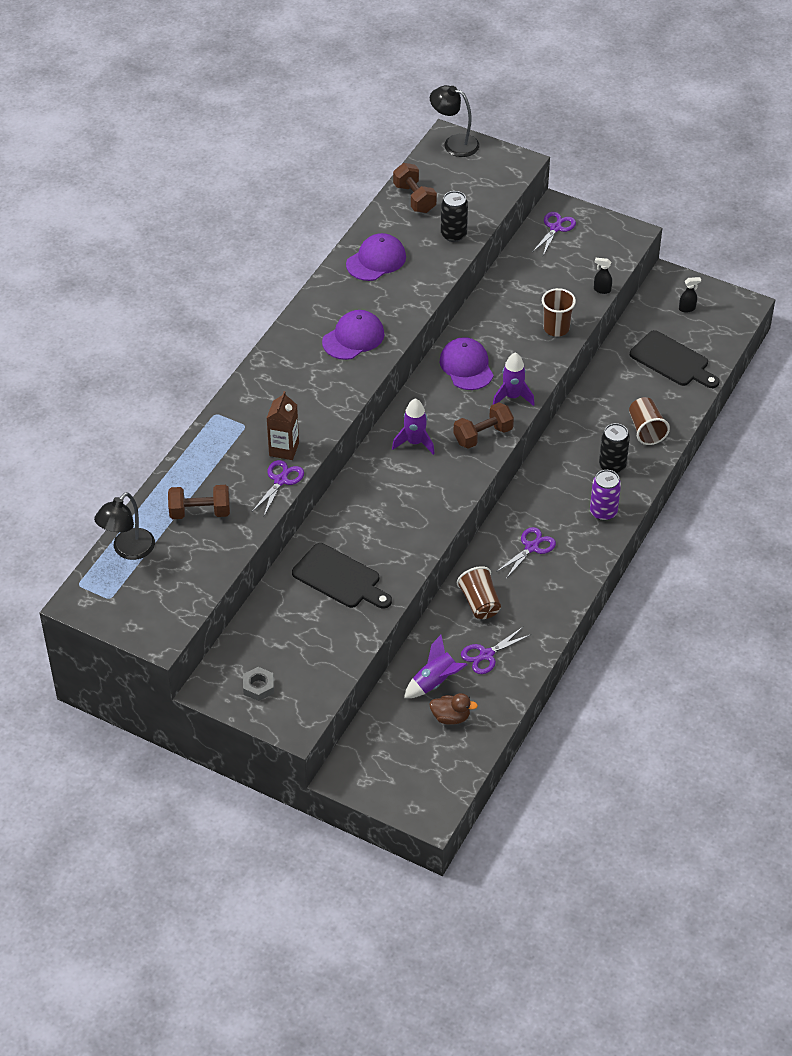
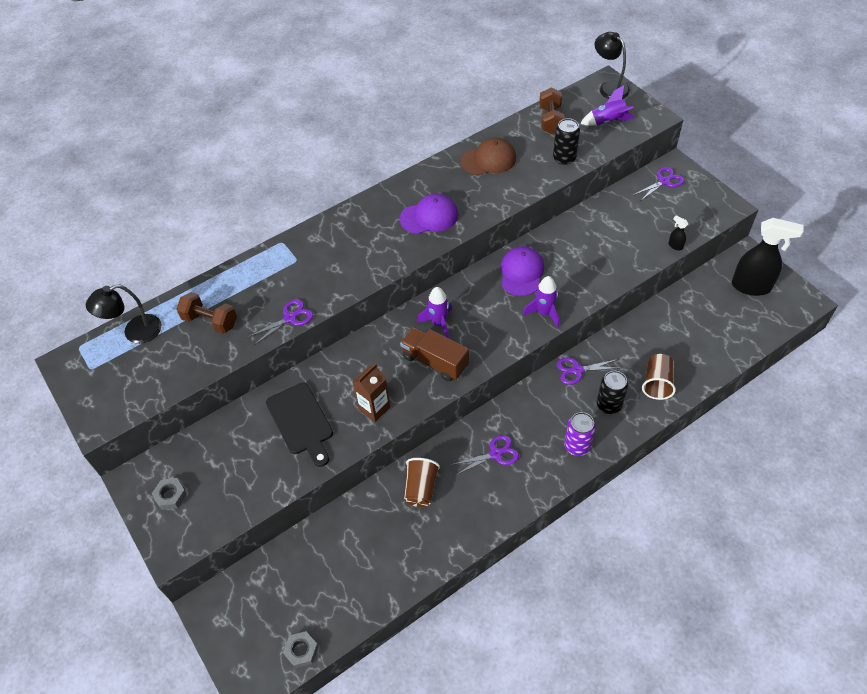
camera: 30 degrees right, 5 degrees up
(284, 449) = (311, 291): brown carton -> brown carton (374, 408)
(376, 260) = (489, 160): purple cap -> brown cap
(434, 478) = (435, 362): none -> brown truck
(435, 682) = (338, 549): purple rocket -> purple rocket (608, 122)
(450, 717) = (329, 591): brown duck -> none
(458, 771) = (301, 651): none -> grey nut
(483, 435) = (498, 338): brown dumbbell -> none
(486, 655) = (396, 542): purple scissors -> purple scissors (577, 370)
(556, 328) = (616, 266): brown cup -> none
(672, 361) = (713, 328): black cutting board -> none
(687, 308) = (751, 286): black spray bottle -> black spray bottle, size x2.48

